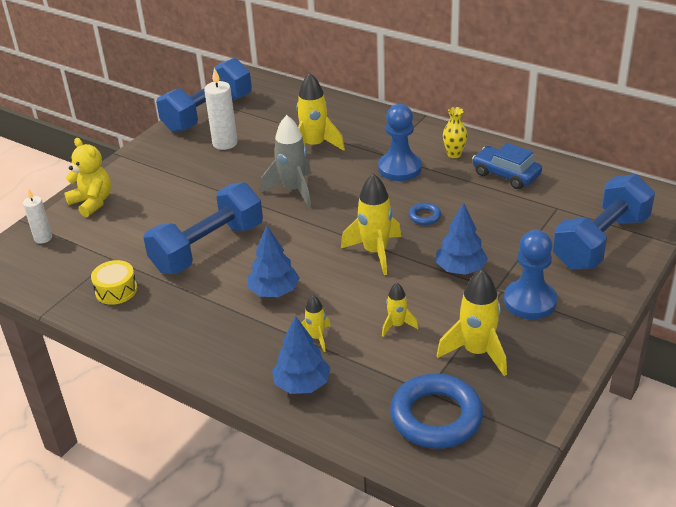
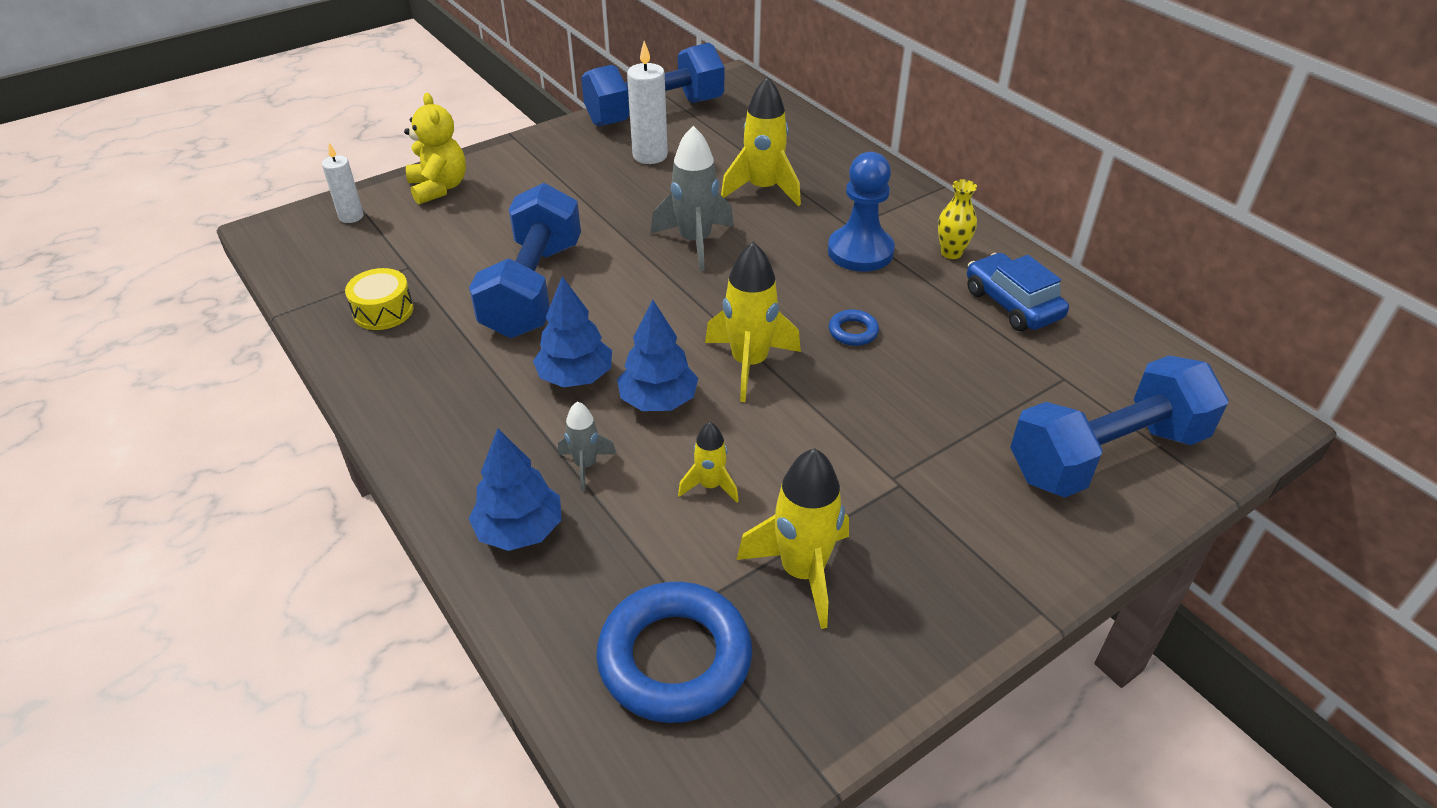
camera: 20 degrees right, 5 degrees up
(208, 248) = (533, 288): blue dumbbell -> blue dumbbell turned 60 degrees counterclockwise
(316, 338) = (586, 465): yellow rocket -> grey rocket
(460, 269) = (858, 428): blue tree -> blue tree (658, 401)
(530, 301) = (935, 516): blue pawn -> none

